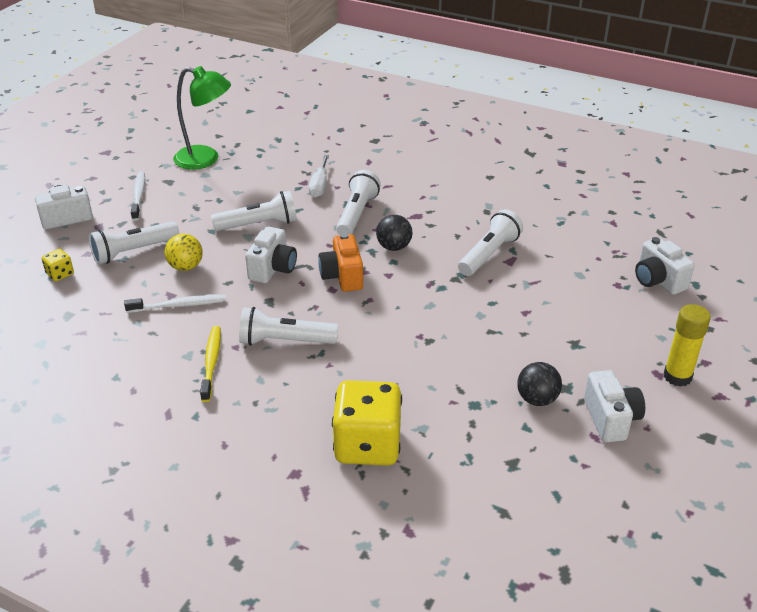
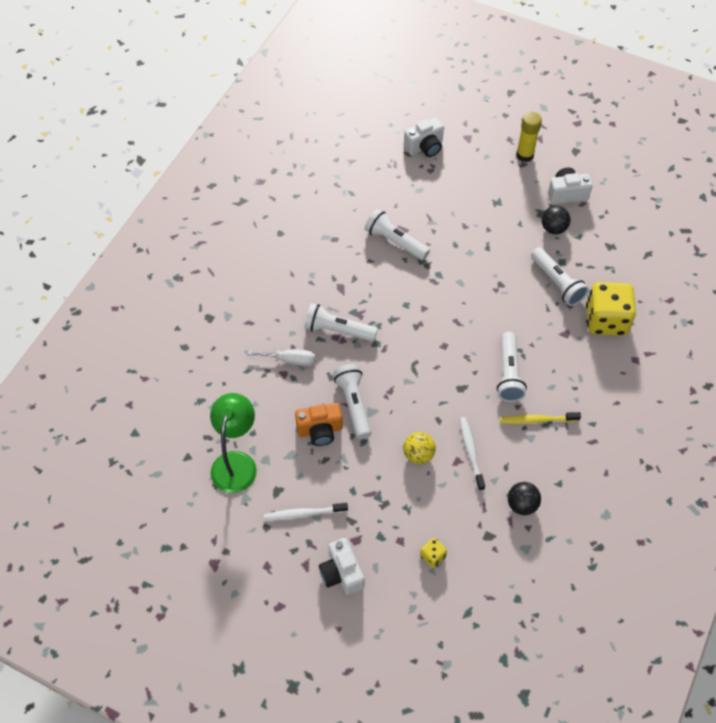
camera: 90 degrees left, 20 degrees up
(133, 251) = (397, 501): white flashlight -> white flashlight (557, 283)
(273, 269) = (419, 388): white camera -> none
(342, 276) = (427, 339): orange camera -> orange camera (320, 430)
(394, 247) = (387, 304): black ball -> black ball (522, 505)

